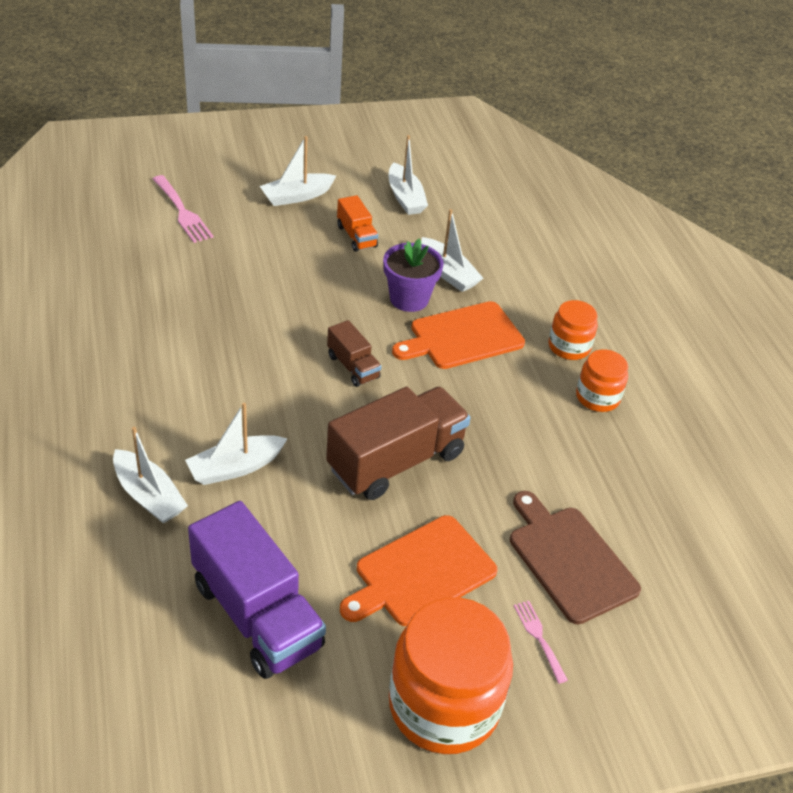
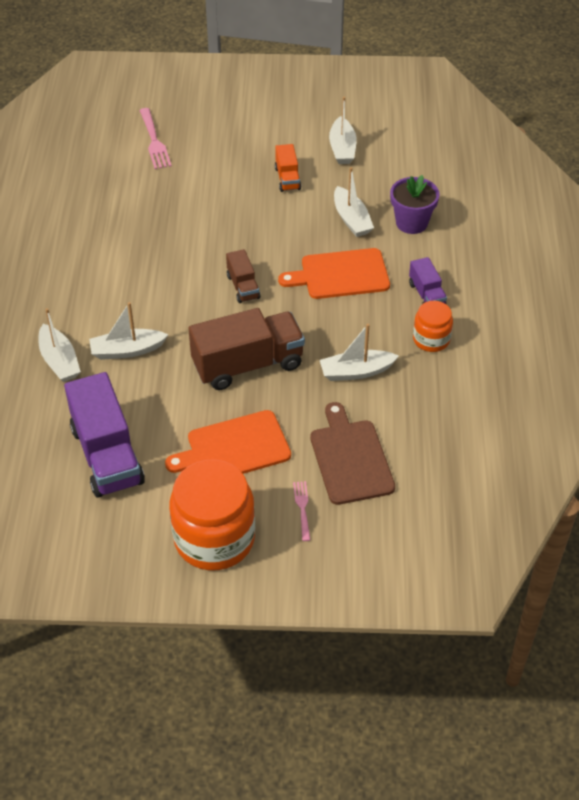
camera: 20 degrees right, 5 degrees up
(296, 196) = (251, 138): white boat -> white boat (356, 372)
(409, 299) = (310, 237): purple flower pot -> purple flower pot (411, 223)
(569, 347) = (426, 295): orange jar -> purple truck

